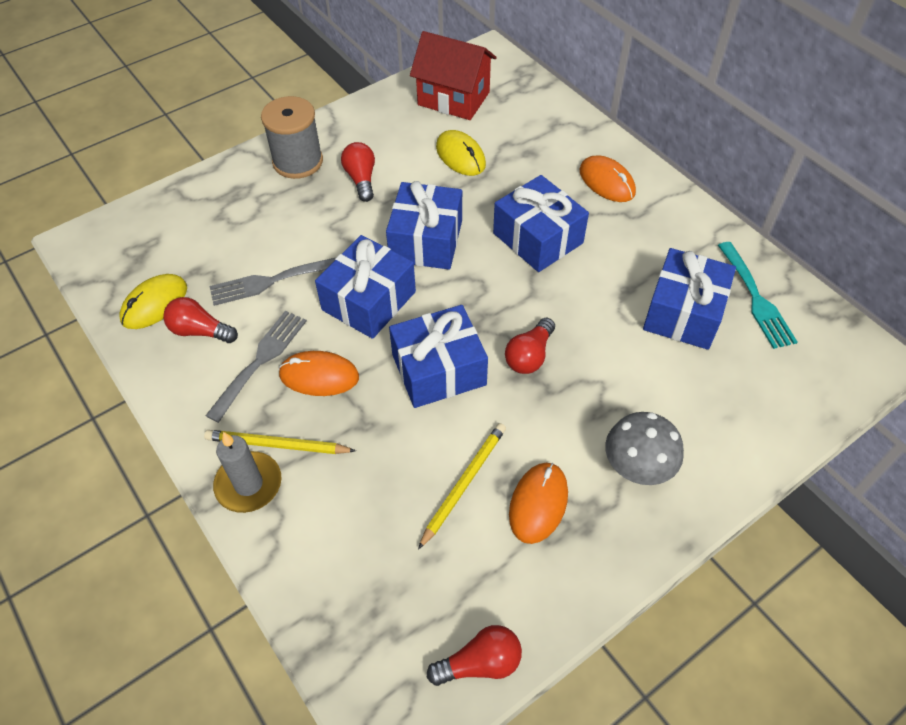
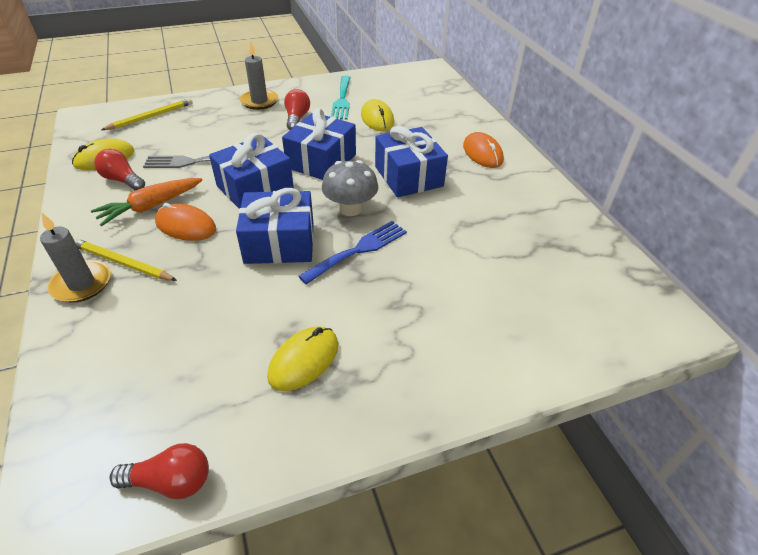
camera: 15 degrees right, 10 degrees down
(260, 360) = (151, 207): grey fork -> orange carrot
(298, 161) = (259, 101): grey spool -> grey candle
(453, 98) = (391, 87): red house -> none
(464, 483) = (249, 328): yellow pencil -> yellow pencil (151, 117)
(529, 356) = (358, 250): red light bulb -> blue fork
(538, 504) = (304, 360): orange mouse -> yellow mouse
(637, 467) = (409, 355): grey mushroom -> grey mushroom (350, 209)
(683, 313) = (507, 249): blue gift -> none
(756, 299) = (578, 254): turquoise fork -> turquoise fork (342, 100)

